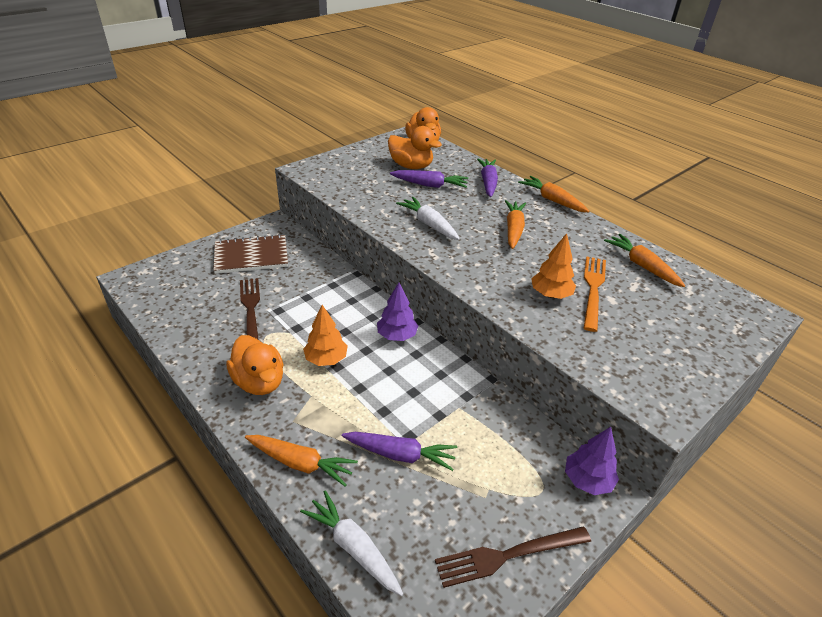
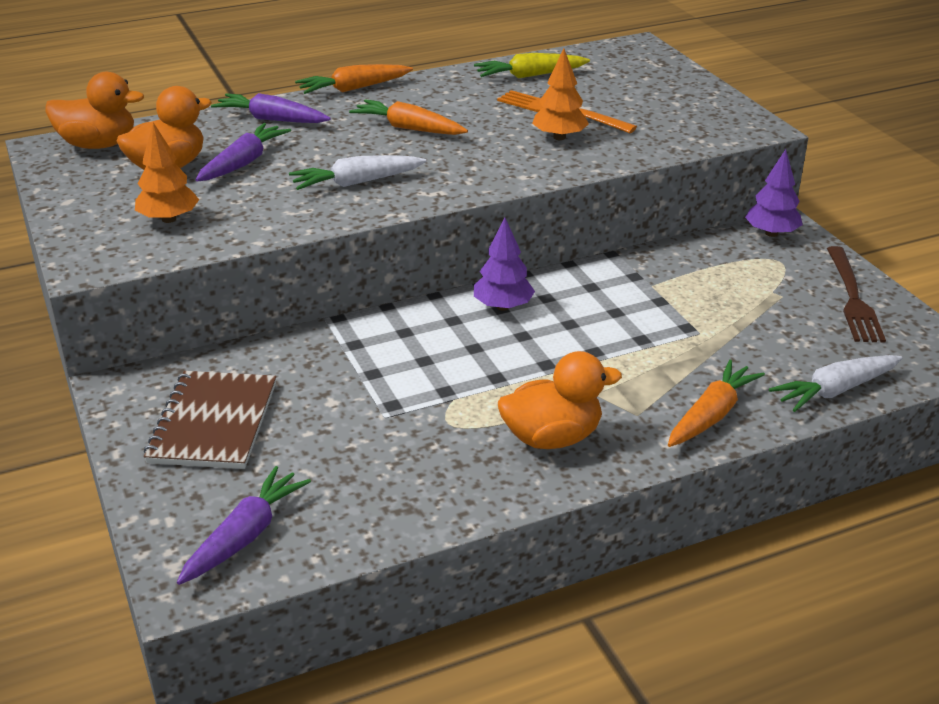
camera: 70 degrees left, 5 degrees down
(251, 310) = (377, 434): brown fork -> none
(326, 359) = (527, 372): orange tree -> orange tree (169, 219)
(400, 454) = (714, 339): purple carrot -> purple carrot (245, 536)
(642, 266) = (530, 76): orange carrot -> yellow carrot

